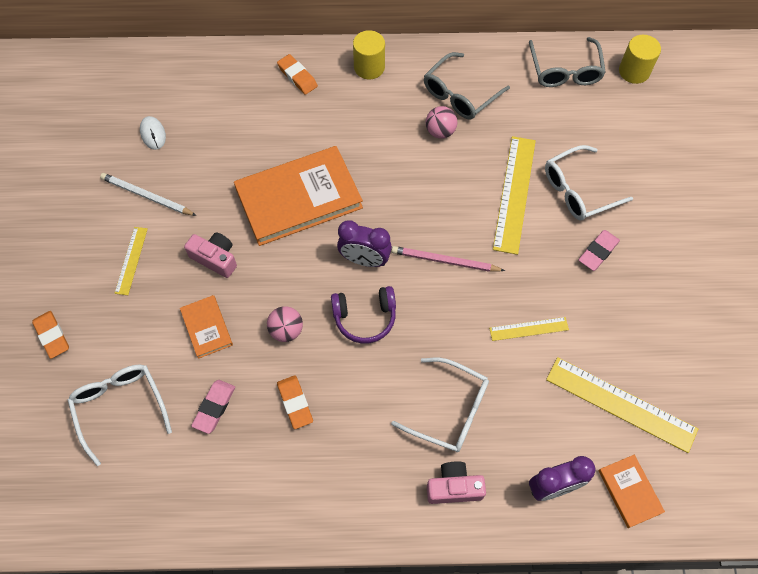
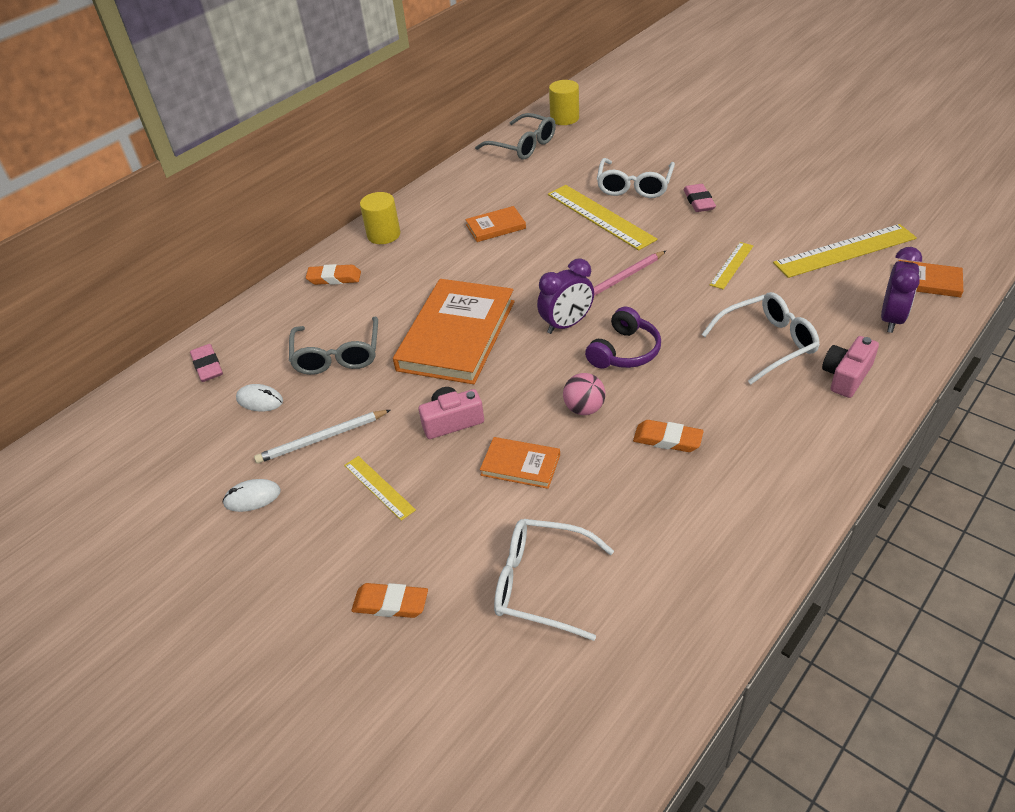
camera: 45 degrees left, 20 degrees down
(76, 199) = (252, 497): none -> white mouse
(214, 407) = (615, 503): pink eraser -> pink eraser (207, 366)
(440, 131) = (495, 226): pink ball -> orange book
(460, 94) = (475, 201): grey glasses -> grey glasses (337, 355)

